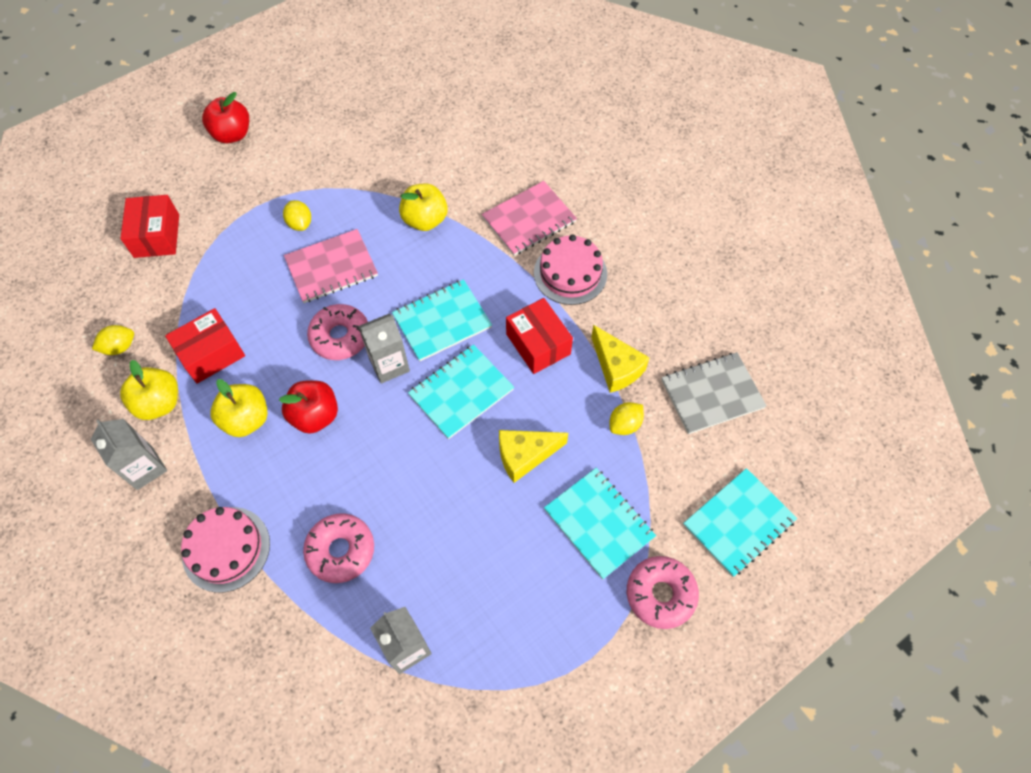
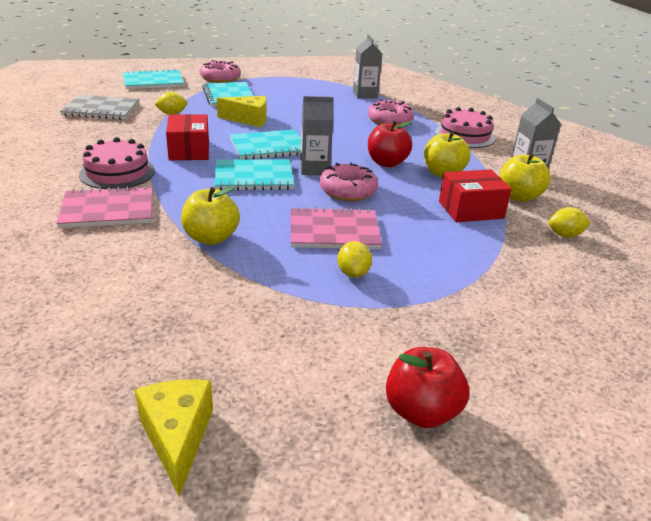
camera: 160 degrees left, 30 degrees down
(157, 236) = (539, 311): red box -> none
(616, 367) = (147, 130): yellow cheese -> yellow cheese (177, 437)

